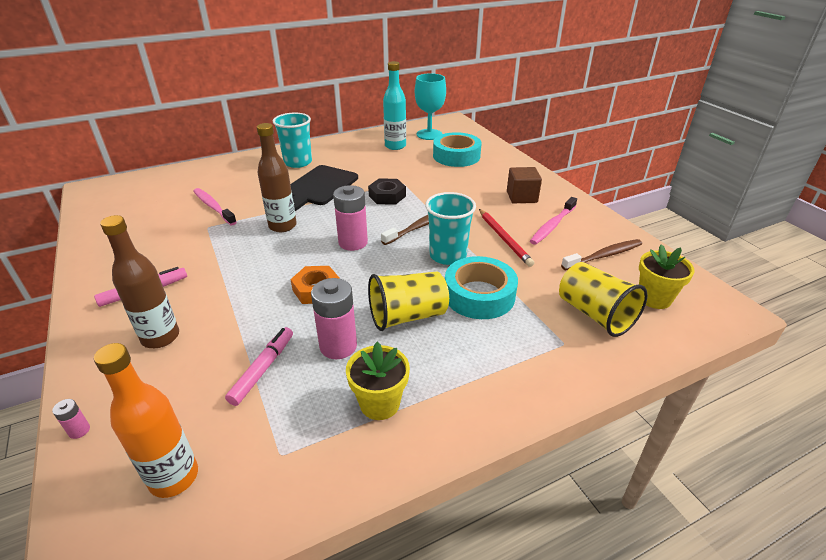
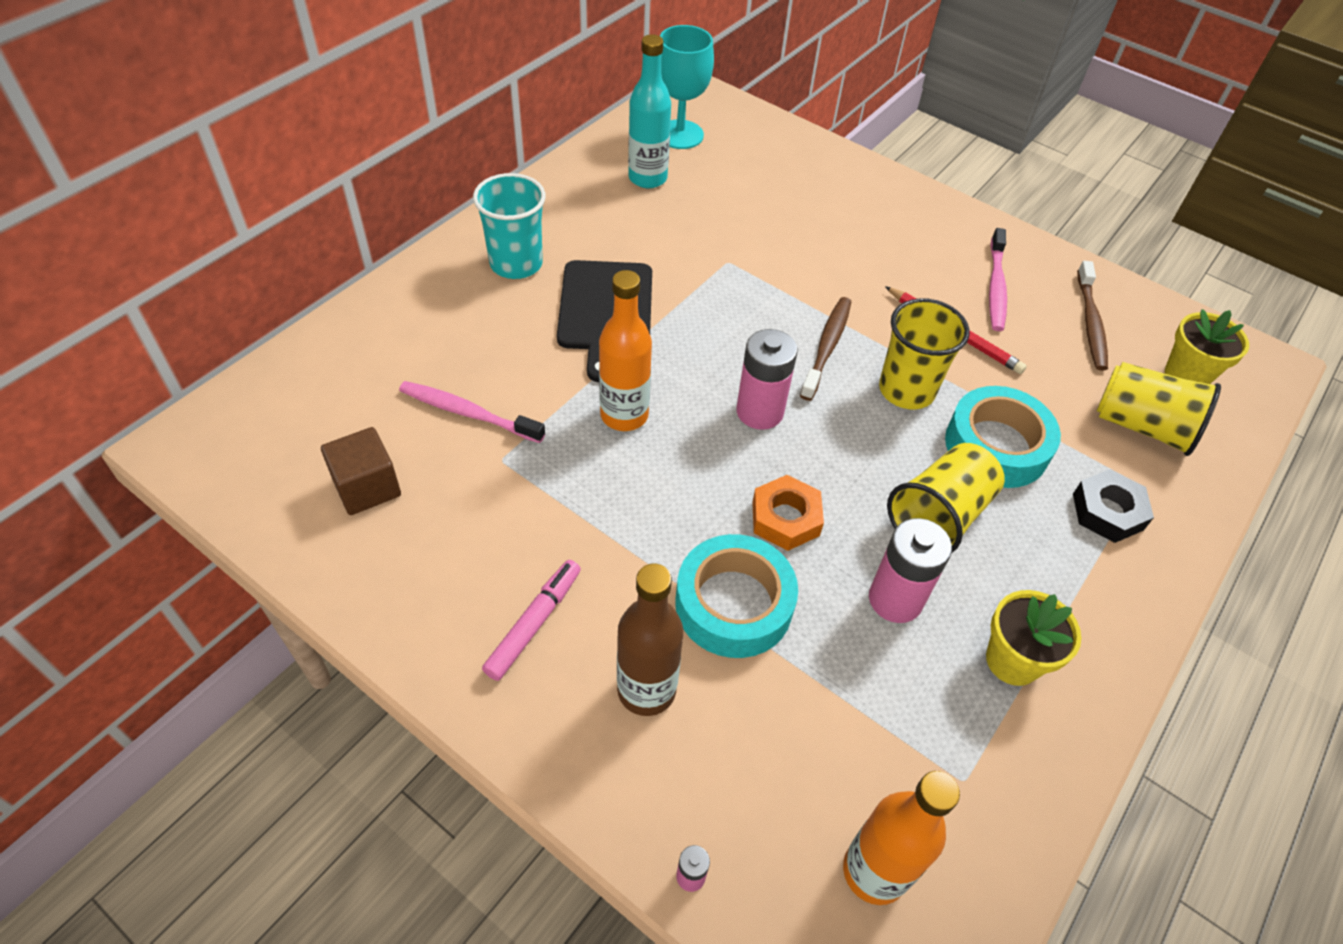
camera: 30 degrees left, 15 degrees up
(263, 369) = (835, 676): pink marker -> none
(282, 226) = (624, 415): brown bottle -> orange bottle
(387, 196) = (729, 298): black nut -> black nut (1107, 511)
(448, 255) = (906, 390): turquoise cup -> yellow cup
(456, 156) = (762, 177): turquoise tape -> turquoise tape (733, 604)
(521, 197) = (918, 241): brown cube -> brown cube (367, 487)
(603, 256) = (1090, 323): brown toothbrush -> brown toothbrush turned 150 degrees clockwise

